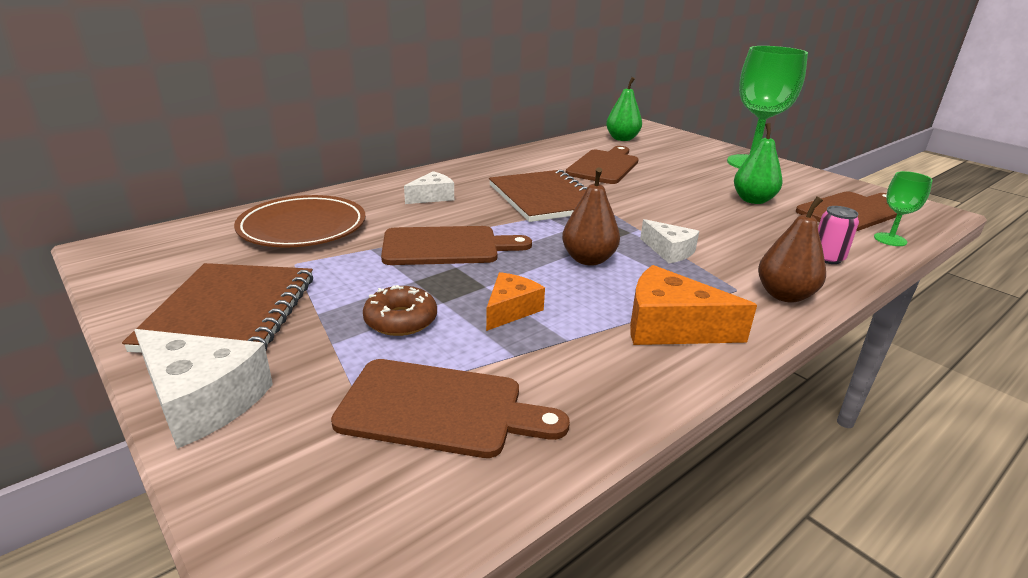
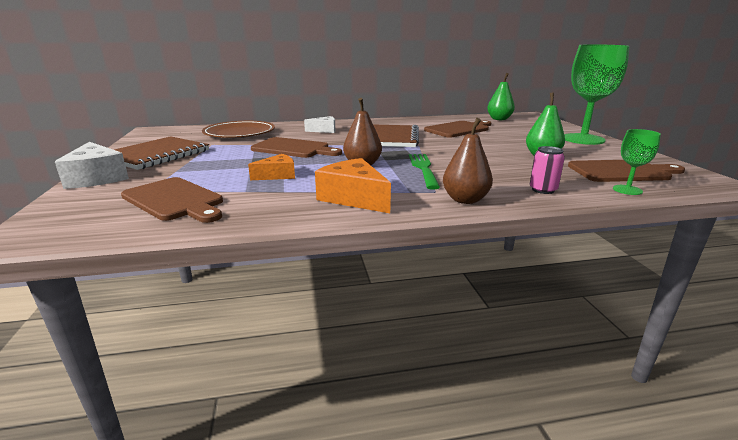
camera: 30 degrees right, 5 degrees down
(401, 320) = (219, 169): brown donut -> none
(669, 251) = (423, 169): white cheese -> green fork

